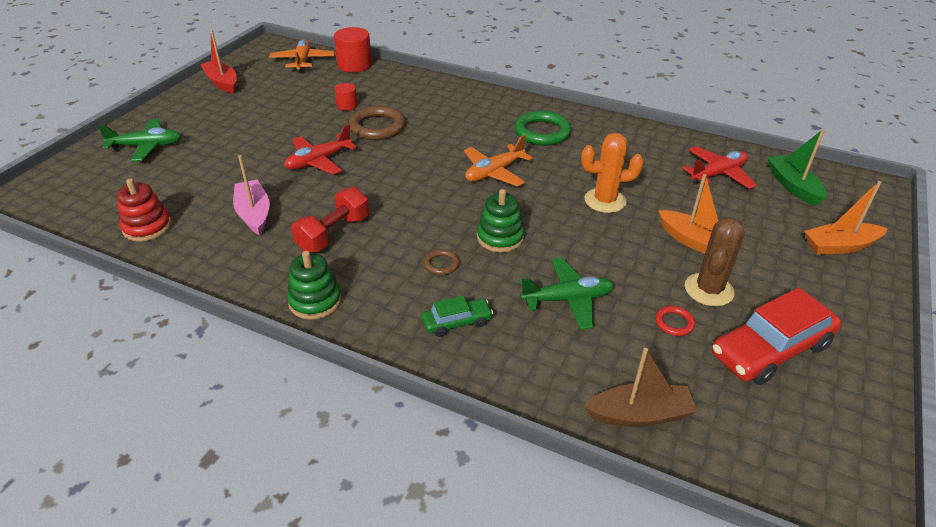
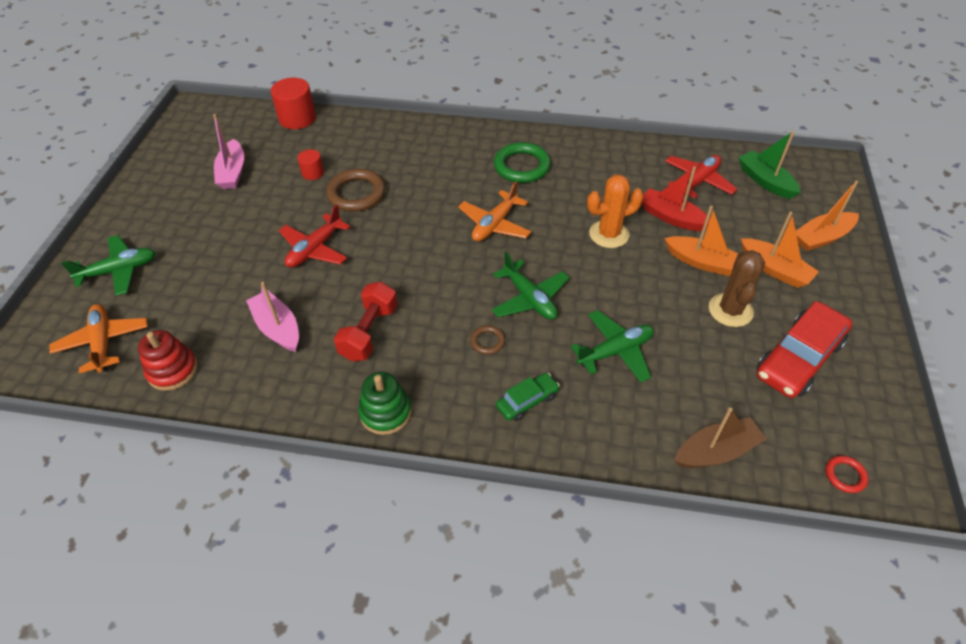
camera: 15 degrees left, 10 degrees up
(222, 83) = (162, 170): red boat -> red boat (672, 217)
(279, 94) = (232, 172): none -> pink boat
(303, 61) = (239, 124): orange plane -> orange plane (103, 342)
(500, 237) = (529, 298): green stacking toy -> green plane
(674, 323) = (713, 352): red ring -> red ring (845, 475)
(773, 264) = (774, 270): none -> orange boat

